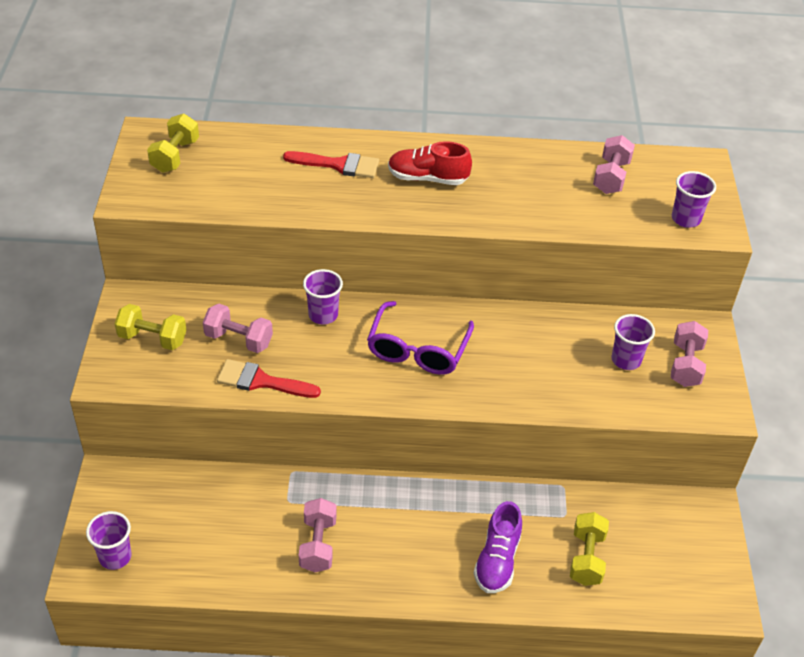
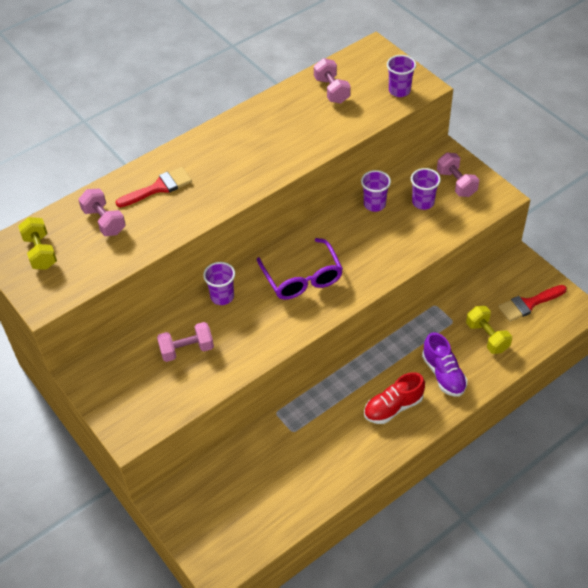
camera: 35 degrees left, 5 degrees up
(115, 557) = (225, 546): purple cup -> purple cup (374, 204)
(152, 338) = (130, 389): yellow dumbbell -> none
(261, 381) = (230, 365): red brush -> red brush (529, 304)
(318, 544) = (337, 443): pink dumbbell -> pink dumbbell (104, 221)
(427, 178) = (225, 160): red shoe -> red shoe (393, 407)

